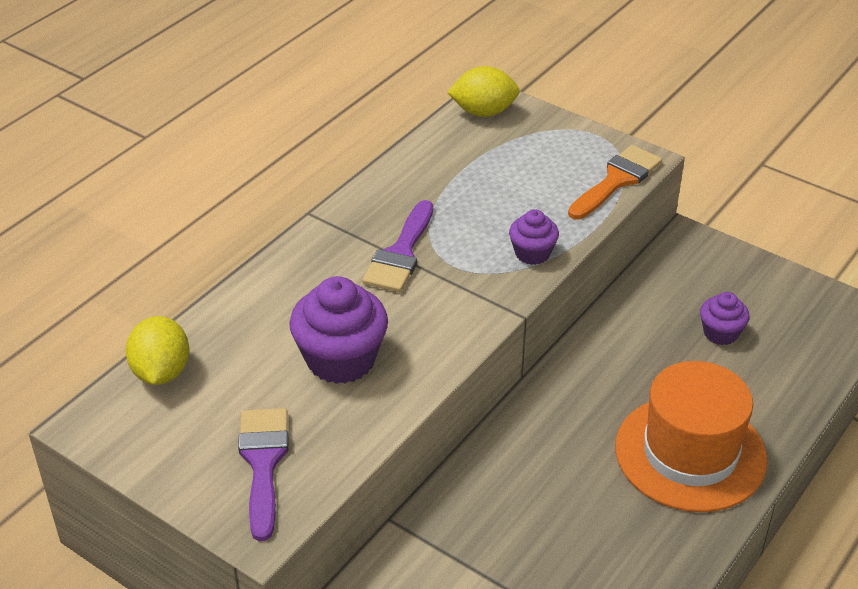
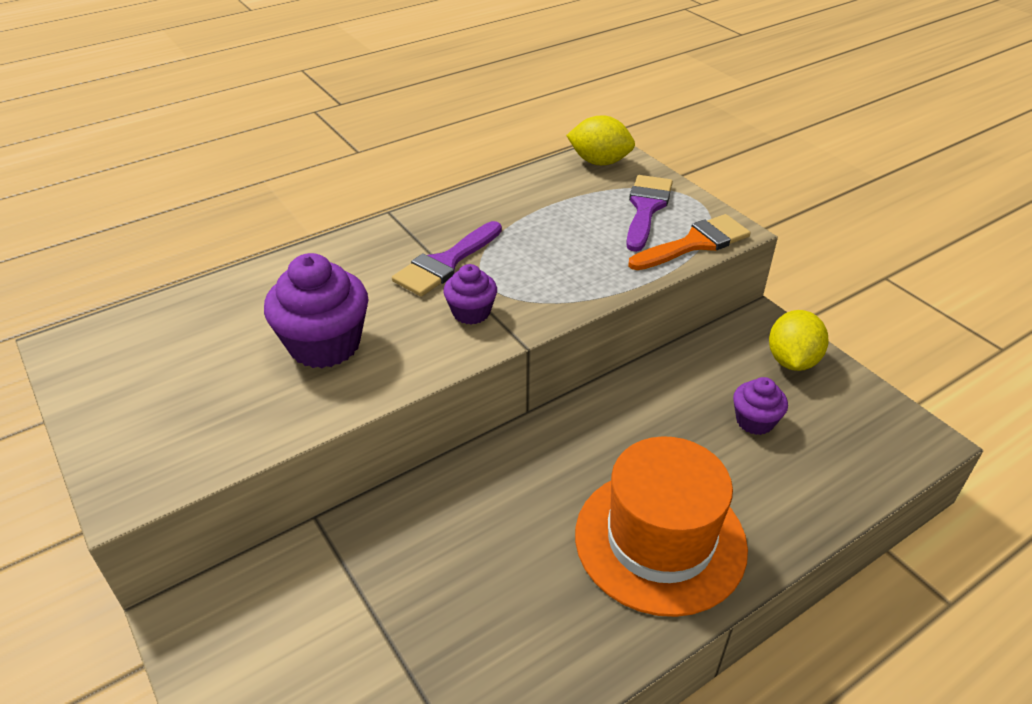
camera: 20 degrees right, 0 degrees up
(161, 372) = (162, 315): yellow lemon -> yellow lemon (792, 361)
(263, 463) = (182, 424): purple brush -> purple brush (646, 208)
(532, 253) = (571, 291): purple cupcake -> purple cupcake (471, 312)

